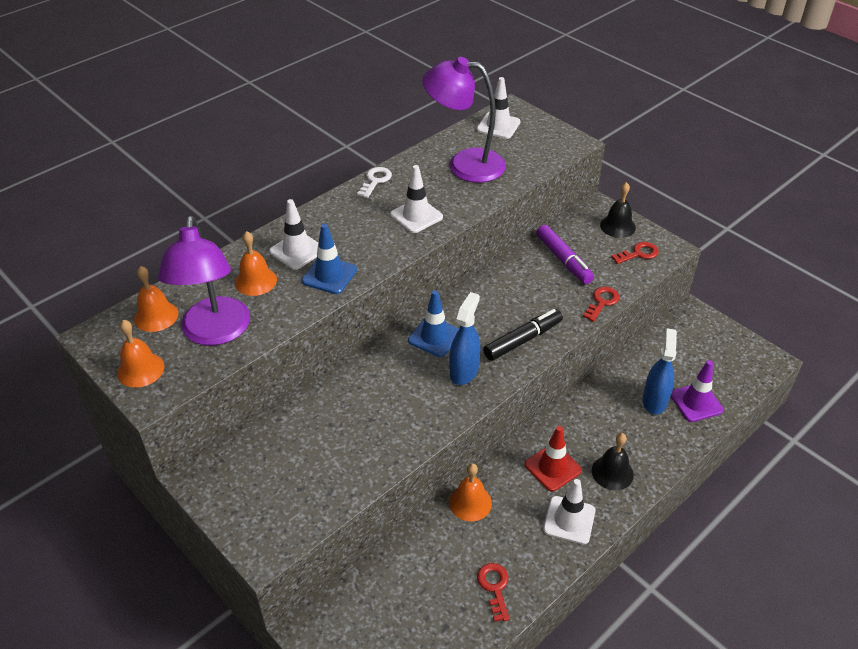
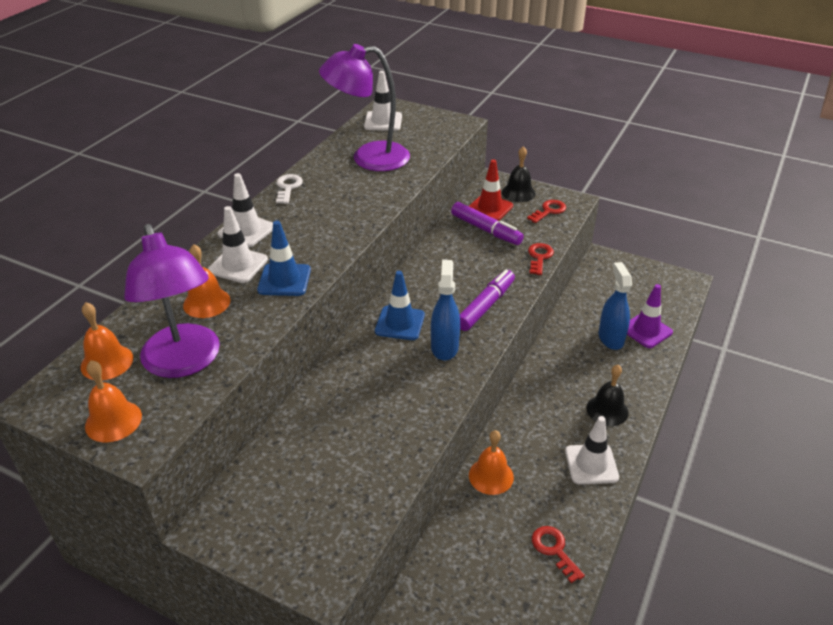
camera: 20 degrees left, 5 degrees down
(416, 216) = (345, 210): white traffic cone -> white traffic cone (247, 230)
(523, 340) = (485, 306): black marker -> purple marker
(552, 467) = (552, 421): red traffic cone -> red traffic cone (490, 208)

